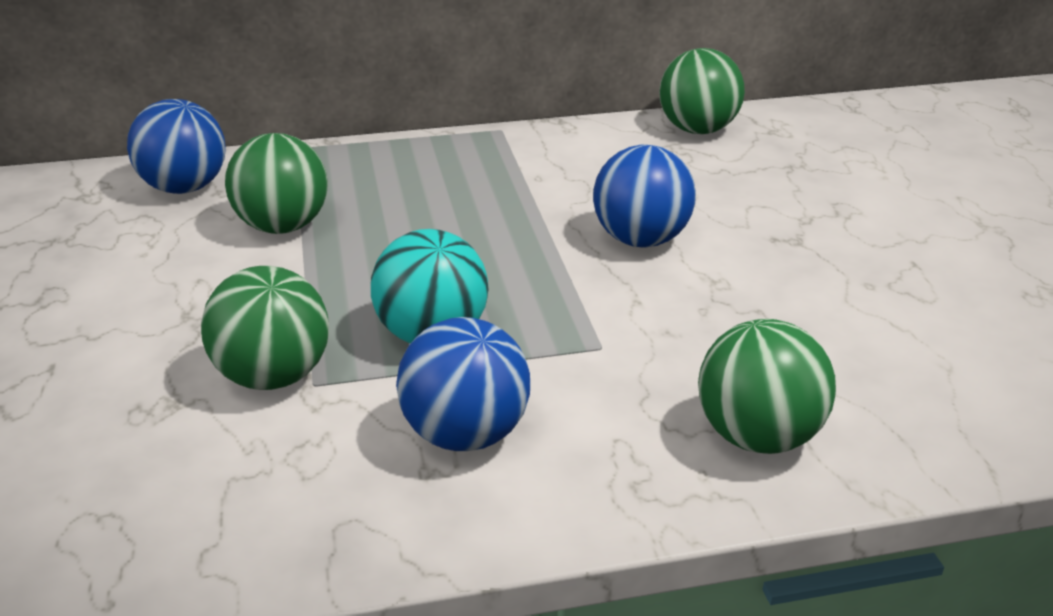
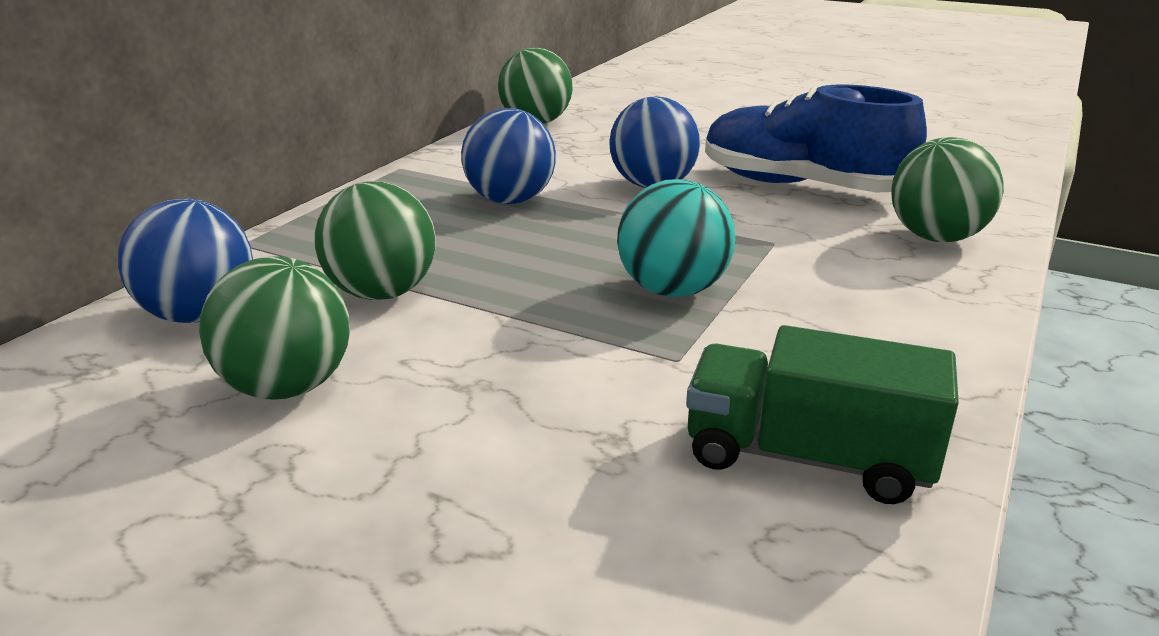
camera: 50 degrees left, 5 degrees down
(219, 499) = (807, 458): none -> green truck
(274, 376) = (640, 374): green ball -> green ball (287, 387)
(465, 434) = (829, 322): blue ball -> blue ball (510, 200)
(771, 312) = (801, 186): none -> blue shoe

